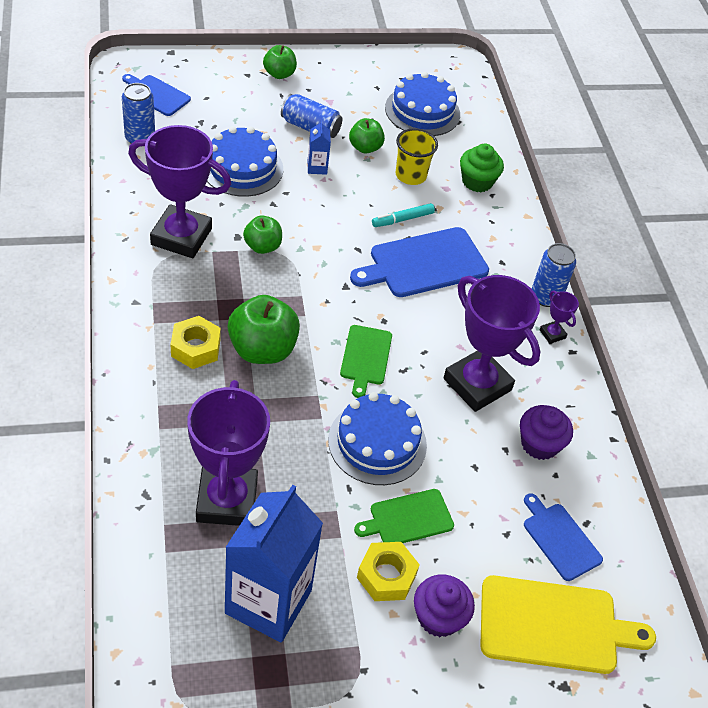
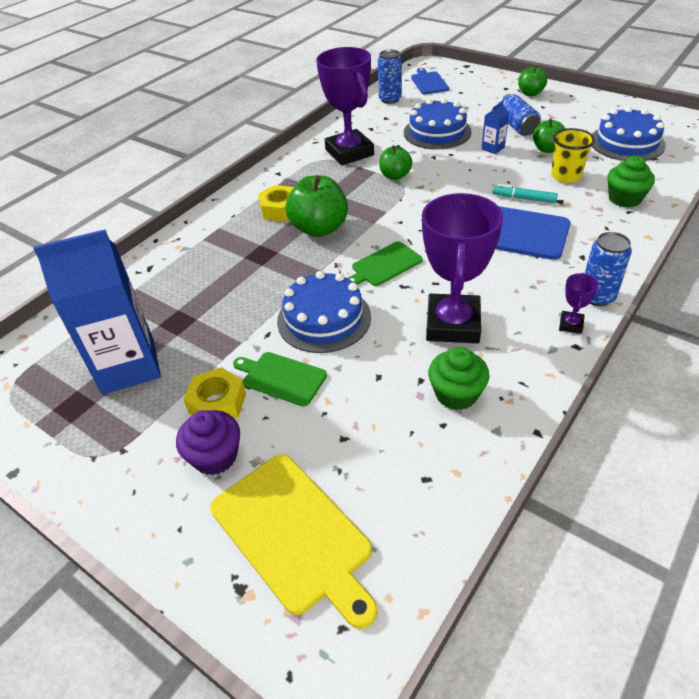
camera: 55 degrees right, 5 degrees down
(227, 500) = (185, 296): purple trophy -> none
(539, 444) = (456, 394): purple cupcake -> green cupcake
(559, 539) = (384, 473): blue cutting board -> none

